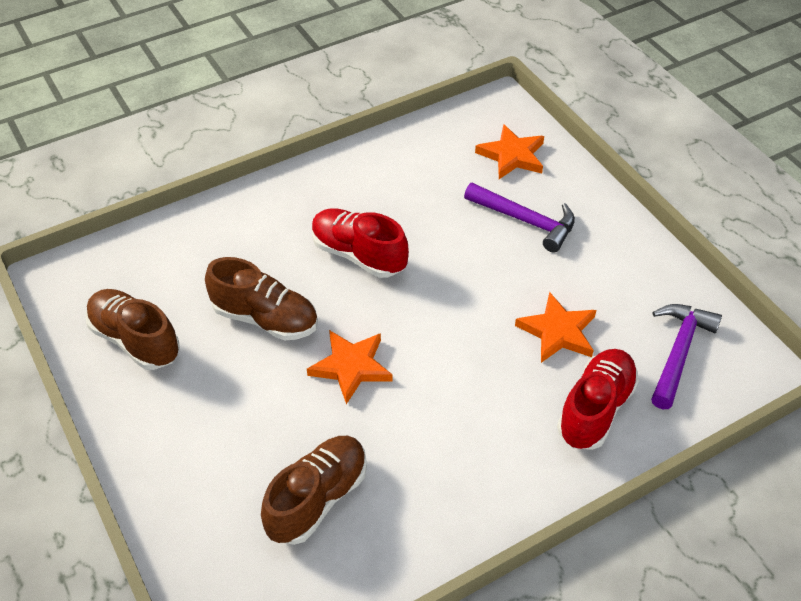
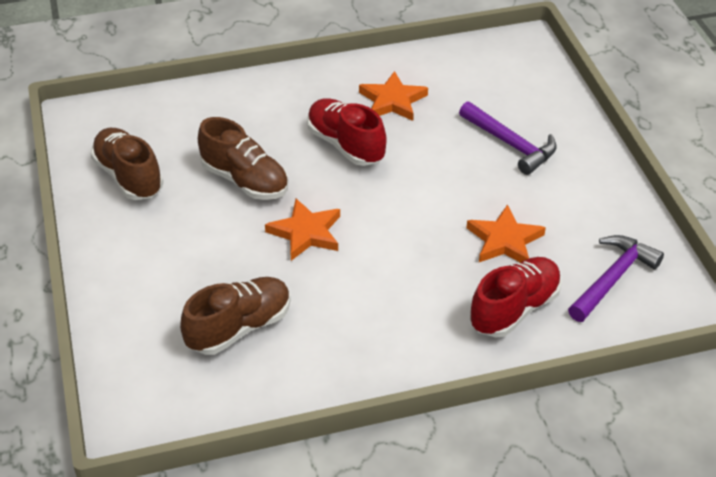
camera: 15 degrees right, 5 degrees down
(512, 156) = (519, 88): orange star -> orange star (392, 101)

